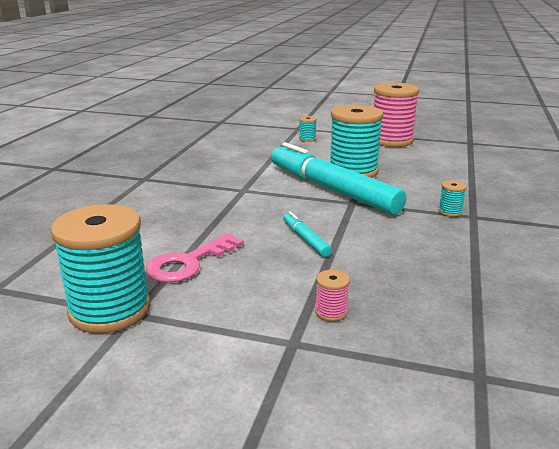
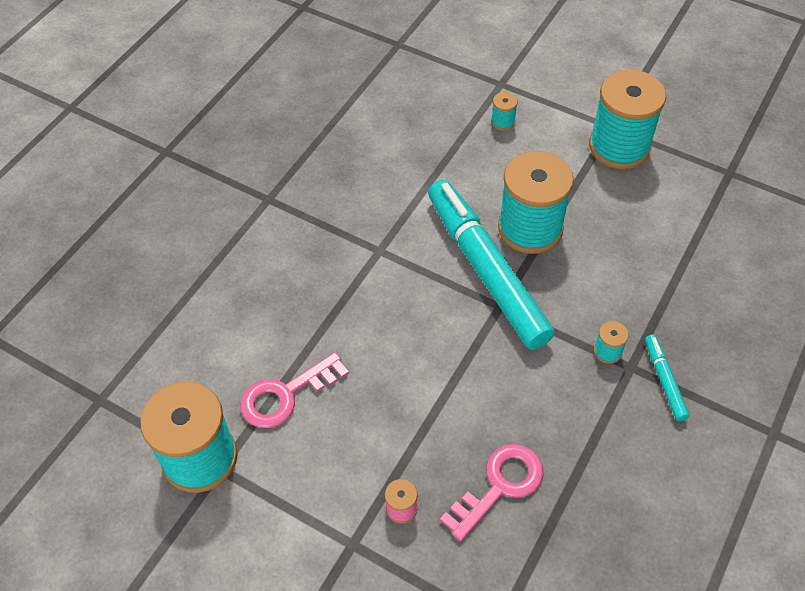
camera: 15 degrees right, 30 degrees up
(305, 239) = (418, 375): turquoise marker -> turquoise marker (664, 380)
(391, 140) = (619, 147): pink spool -> turquoise spool
(414, 286) = (500, 485): none -> pink key

